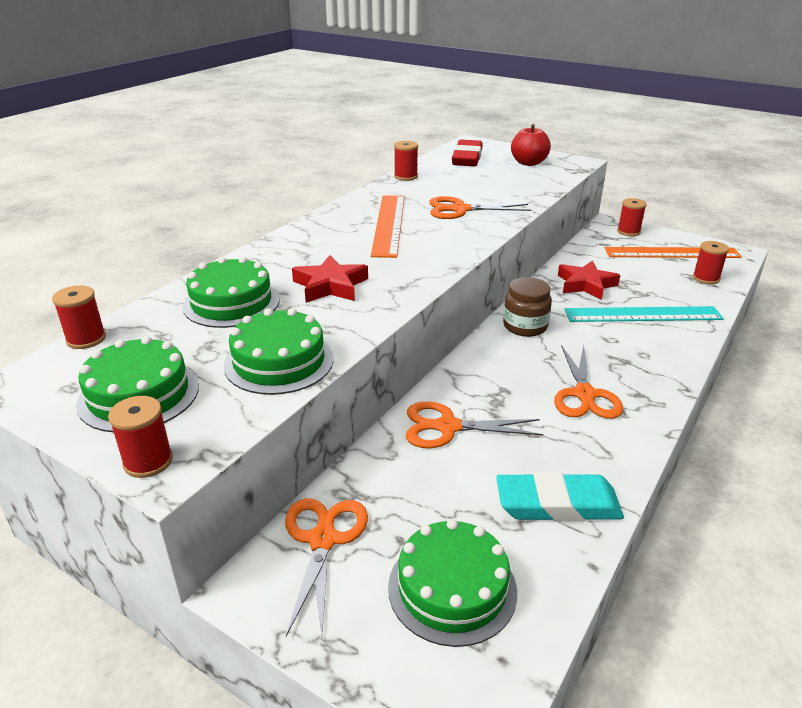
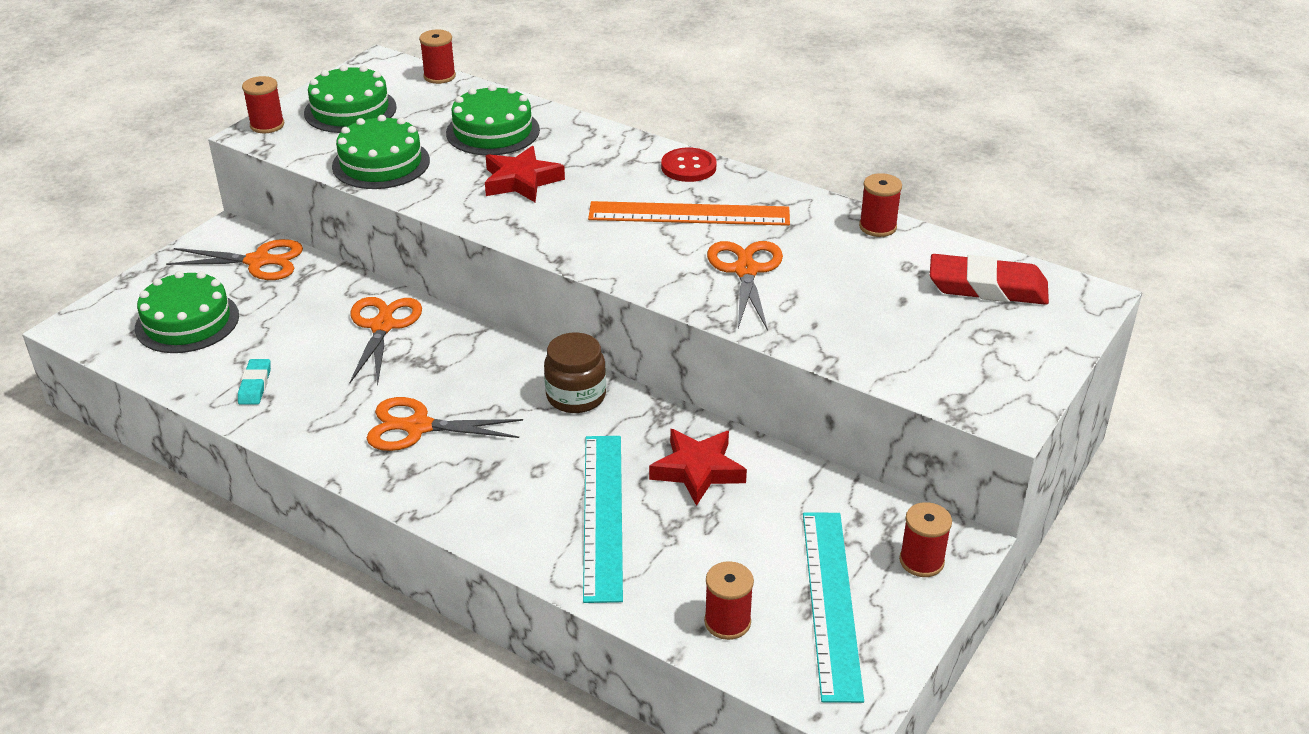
camera: 90 degrees right, 5 degrees up
(320, 224) = (688, 167): none -> red button
(528, 163) = (980, 353): red apple -> none
(557, 504) = (255, 385): turquoise eraser -> turquoise eraser, size x0.52
(672, 253) = (831, 602): orange ruler -> turquoise ruler

